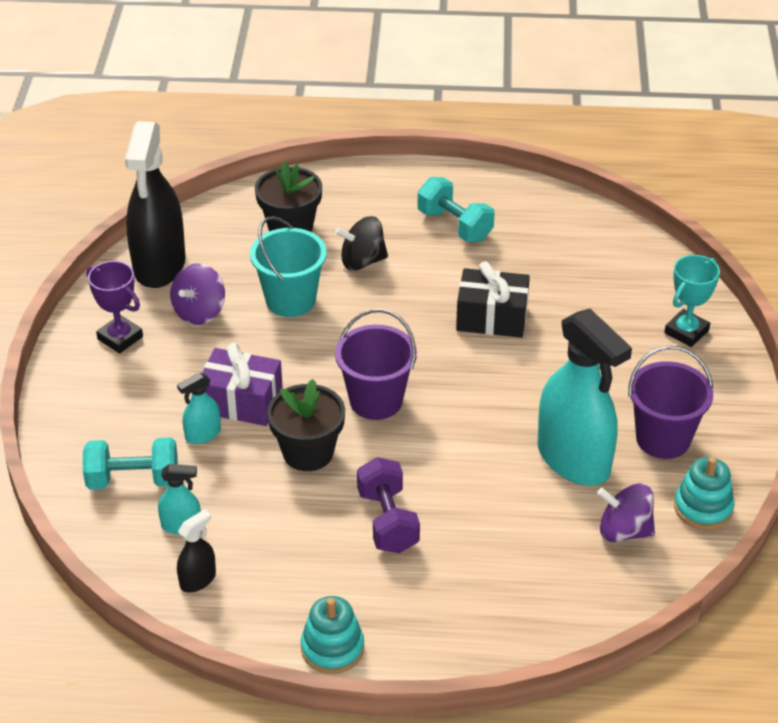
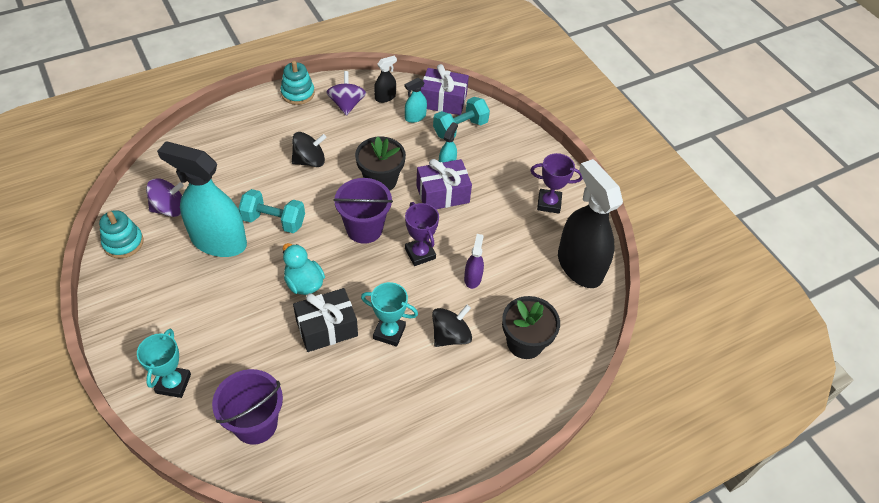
camera: 145 degrees right, 10 degrees up
(115, 534) = (443, 101): none -> purple gift
(198, 580) = (385, 97): black spray bottle -> black spray bottle turned 135 degrees counterclockwise
(199, 312) = (521, 242): purple spinning top -> purple spinning top (347, 104)
(290, 300) = (472, 278): turquoise bucket -> purple spray bottle
(329, 347) = (420, 253): none -> purple trophy
(387, 521) = (309, 161): purple dumbbell -> black spinning top
(425, 288) = (389, 332): none -> turquoise trophy
(455, 225) = (406, 408): turquoise dumbbell -> turquoise dumbbell (274, 221)
(491, 370) = (304, 283): none -> turquoise duck
(663, 439) = (164, 281): purple bucket -> purple bucket (255, 424)

